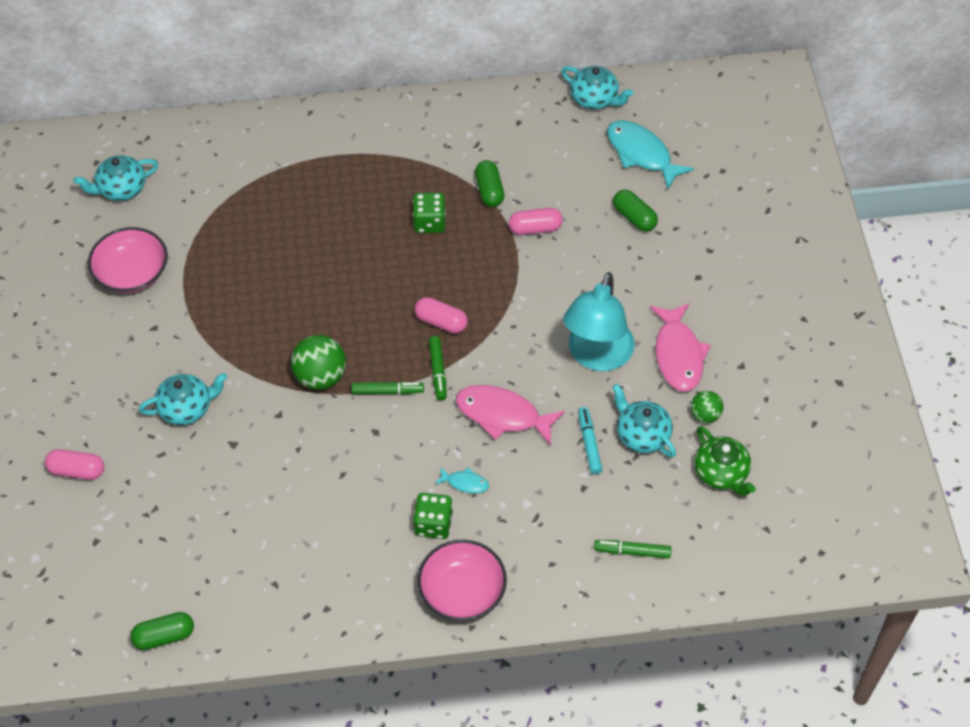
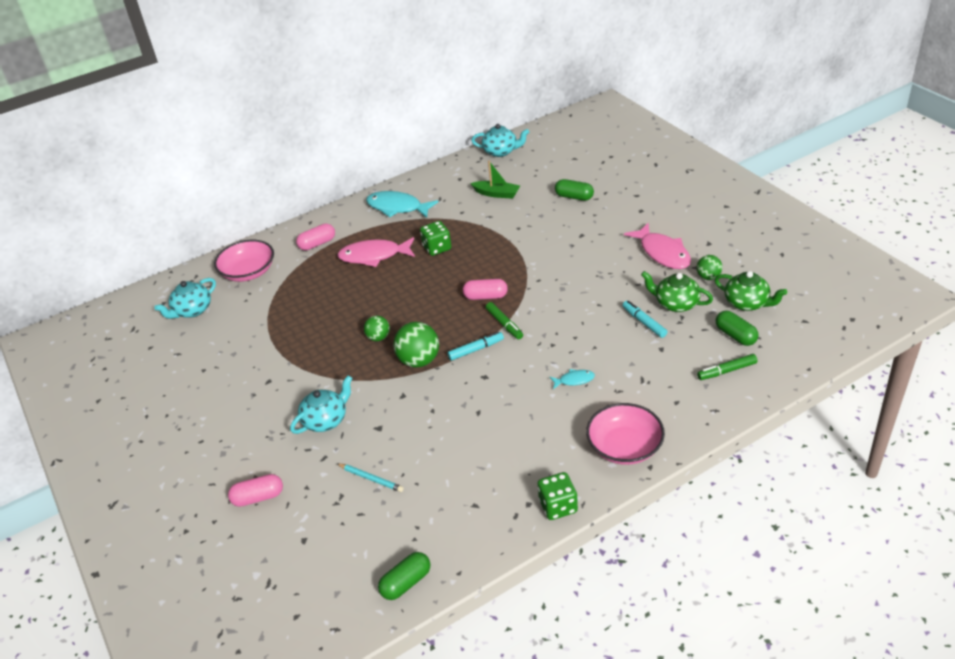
camera: 20 degrees left, 15 degrees down
(132, 273) = (230, 355): pink bowl -> pink bowl (248, 272)
(193, 503) = (371, 478): none -> turquoise pencil
(295, 324) = (378, 337): none -> green ball
(387, 391) = (475, 349): green marker -> turquoise marker
(433, 524) = (570, 414): green dice -> green dice (558, 506)
(489, 191) = (466, 218): green capsule -> green capsule (735, 335)
(502, 415) = (570, 330): pink fish -> pink fish (374, 256)
(535, 228) = (512, 225): pink capsule -> pink capsule (317, 244)
(547, 169) = (497, 194): none -> green boat
(596, 356) = (609, 274): turquoise lamp -> none
(641, 154) = (553, 166): turquoise fish -> turquoise fish (397, 207)
(642, 434) = (676, 303): turquoise teapot -> green teapot

